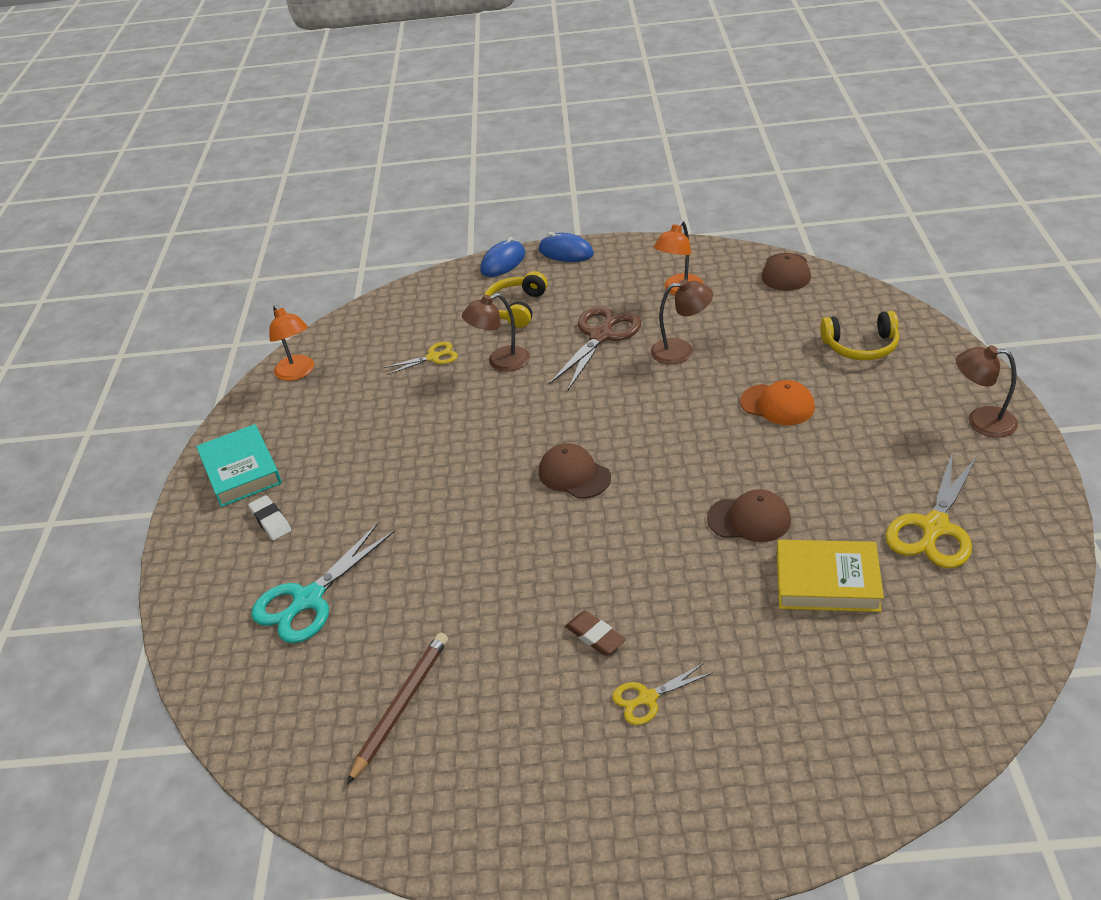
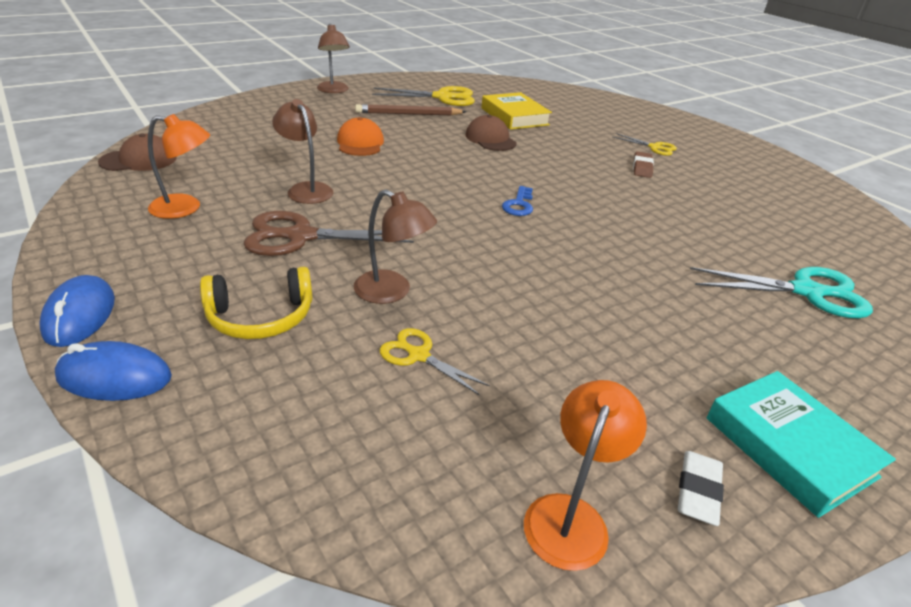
camera: 130 degrees left, 5 degrees down
(241, 471) = (789, 447): turquoise book -> turquoise book turned 60 degrees counterclockwise
(270, 521) = (794, 366): white eraser -> white eraser (698, 491)
(401, 706) = (788, 216): brown pencil -> brown pencil (408, 114)
(574, 475) = (519, 205): brown cap -> blue key
(861, 346) = (262, 123): yellow headphones -> none

